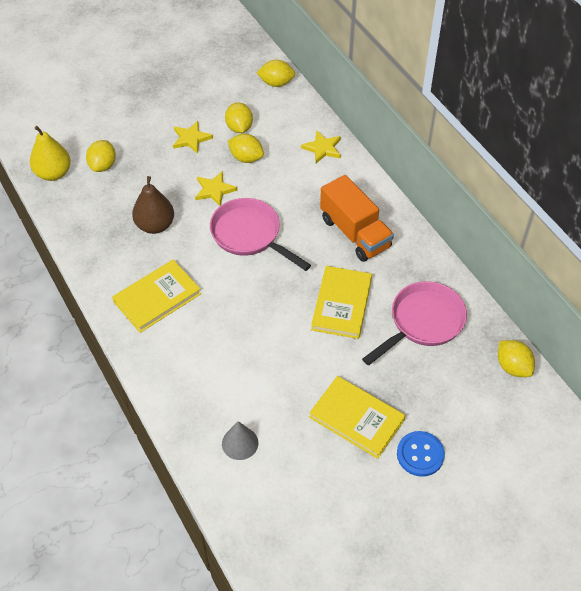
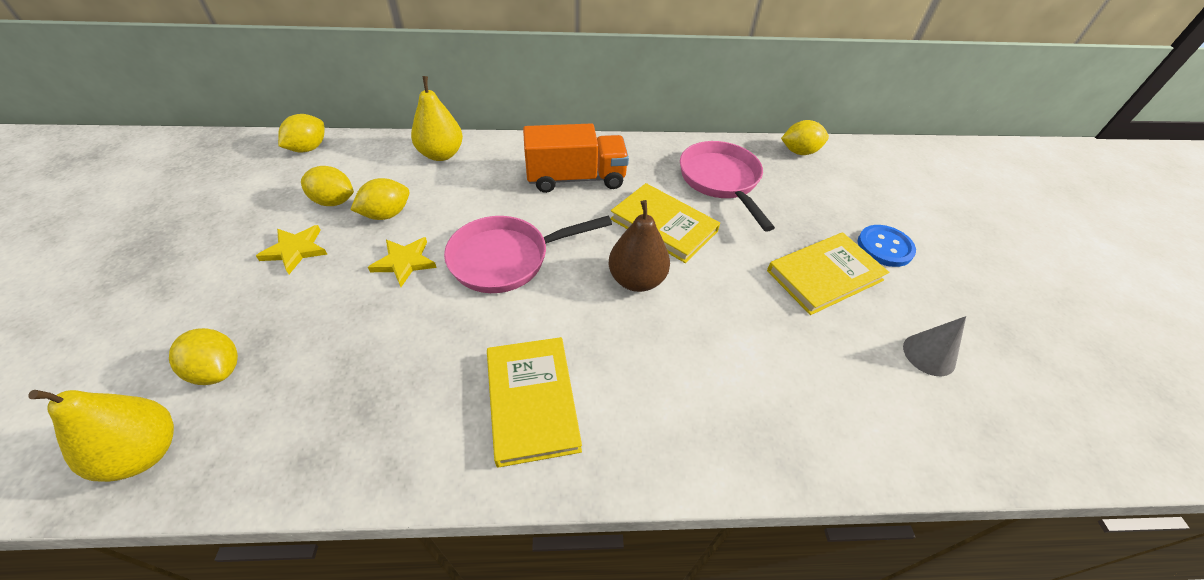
camera: 65 degrees left, 5 degrees down
(155, 225) = (400, 349): brown pear -> brown pear (636, 280)
(240, 443) = (829, 402): grey cone -> grey cone (929, 354)
(322, 148) = (441, 154): yellow star -> yellow pear

